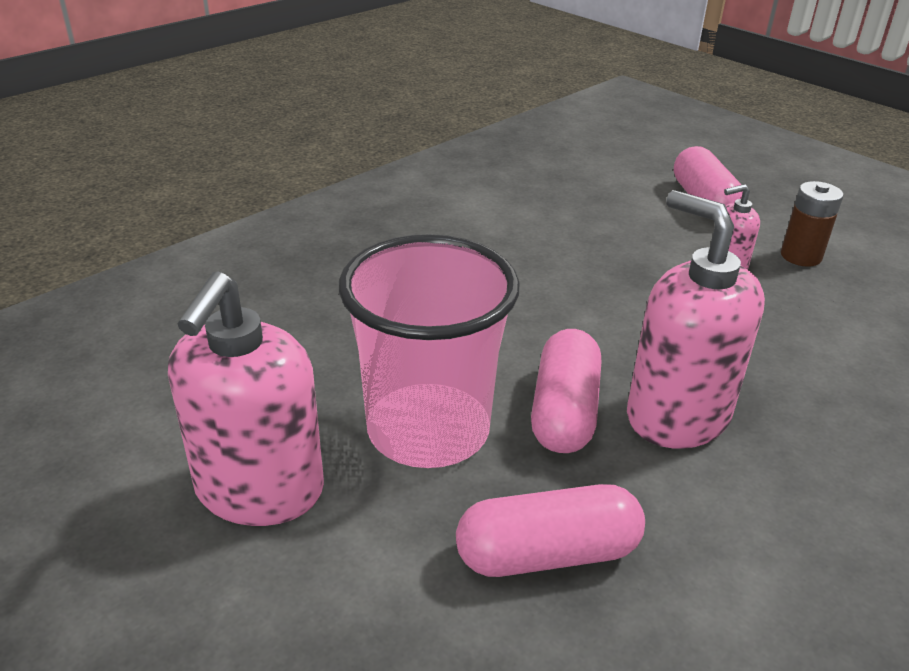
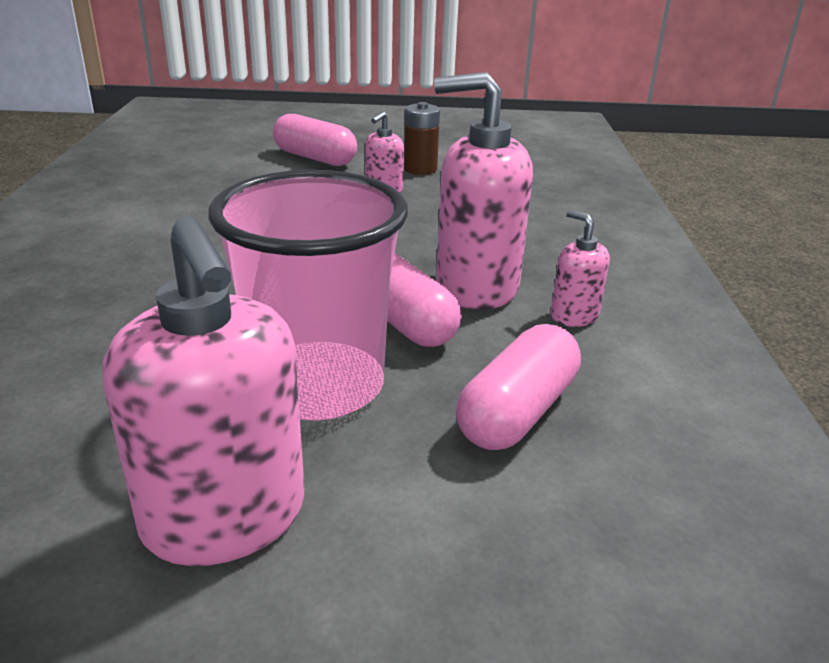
camera: 45 degrees left, 5 degrees down
(736, 500) = (574, 316): none -> pink soap dispenser

